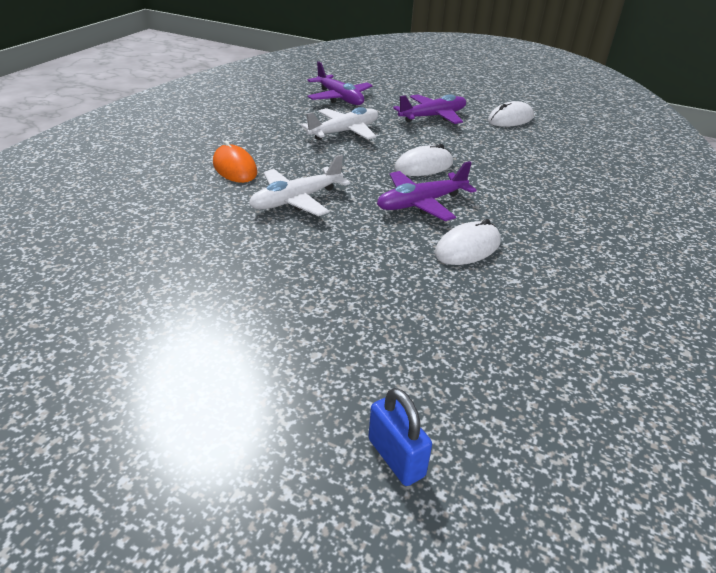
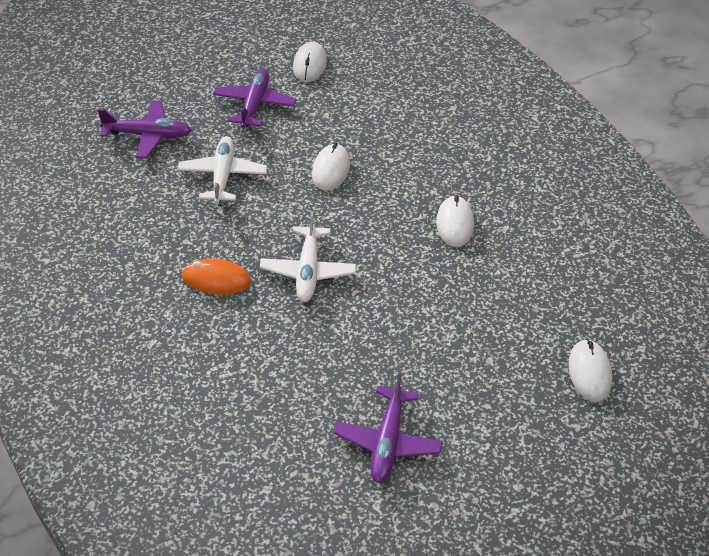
camera: 50 degrees left, 10 degrees up
(396, 457) = (589, 372): blue padlock -> white mouse
(421, 203) = (381, 208): purple plane -> purple plane (387, 442)

